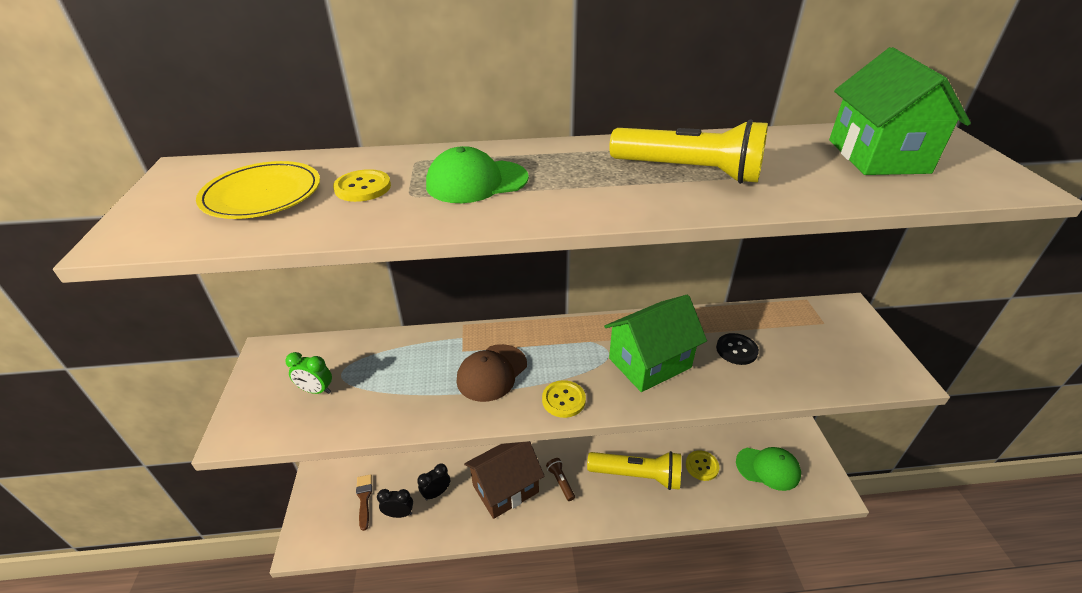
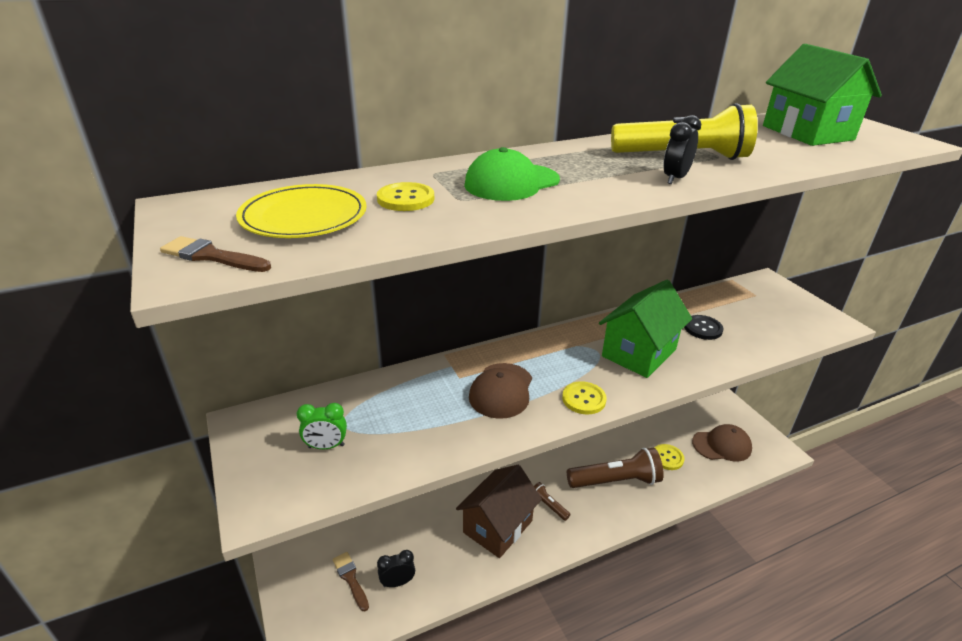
camera: 20 degrees left, 5 degrees down
(155, 225) = (211, 256): none -> brown brush
(436, 493) = (428, 550): black clock -> black clock (675, 178)
(637, 475) = (615, 481): yellow flashlight -> brown flashlight
(768, 468) = (722, 445): green cap -> brown cap

